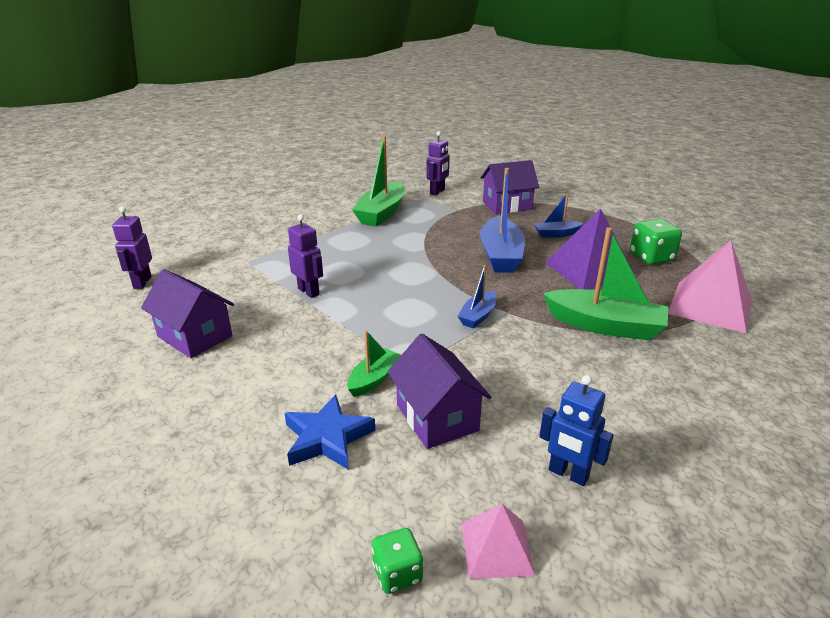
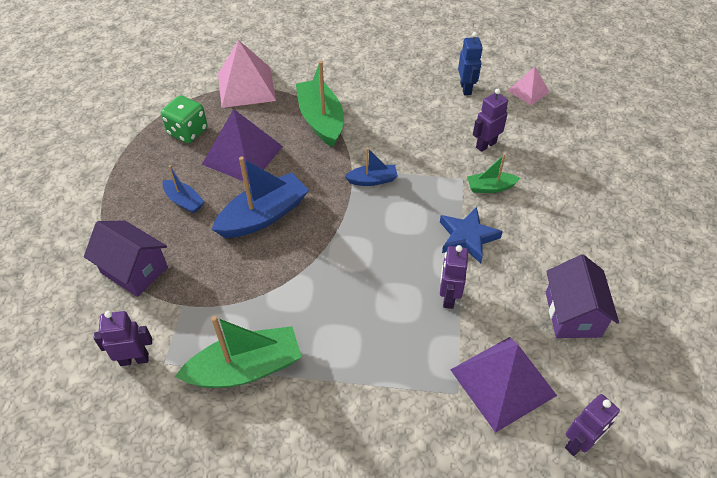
camera: 130 degrees left, 20 degrees up
(221, 279) = (502, 382): none -> purple pyramid
(327, 438) = (550, 174): blue star -> blue star (467, 237)
(397, 573) = (573, 109): green dice -> none
(437, 417) = (485, 145): purple house -> purple robot

